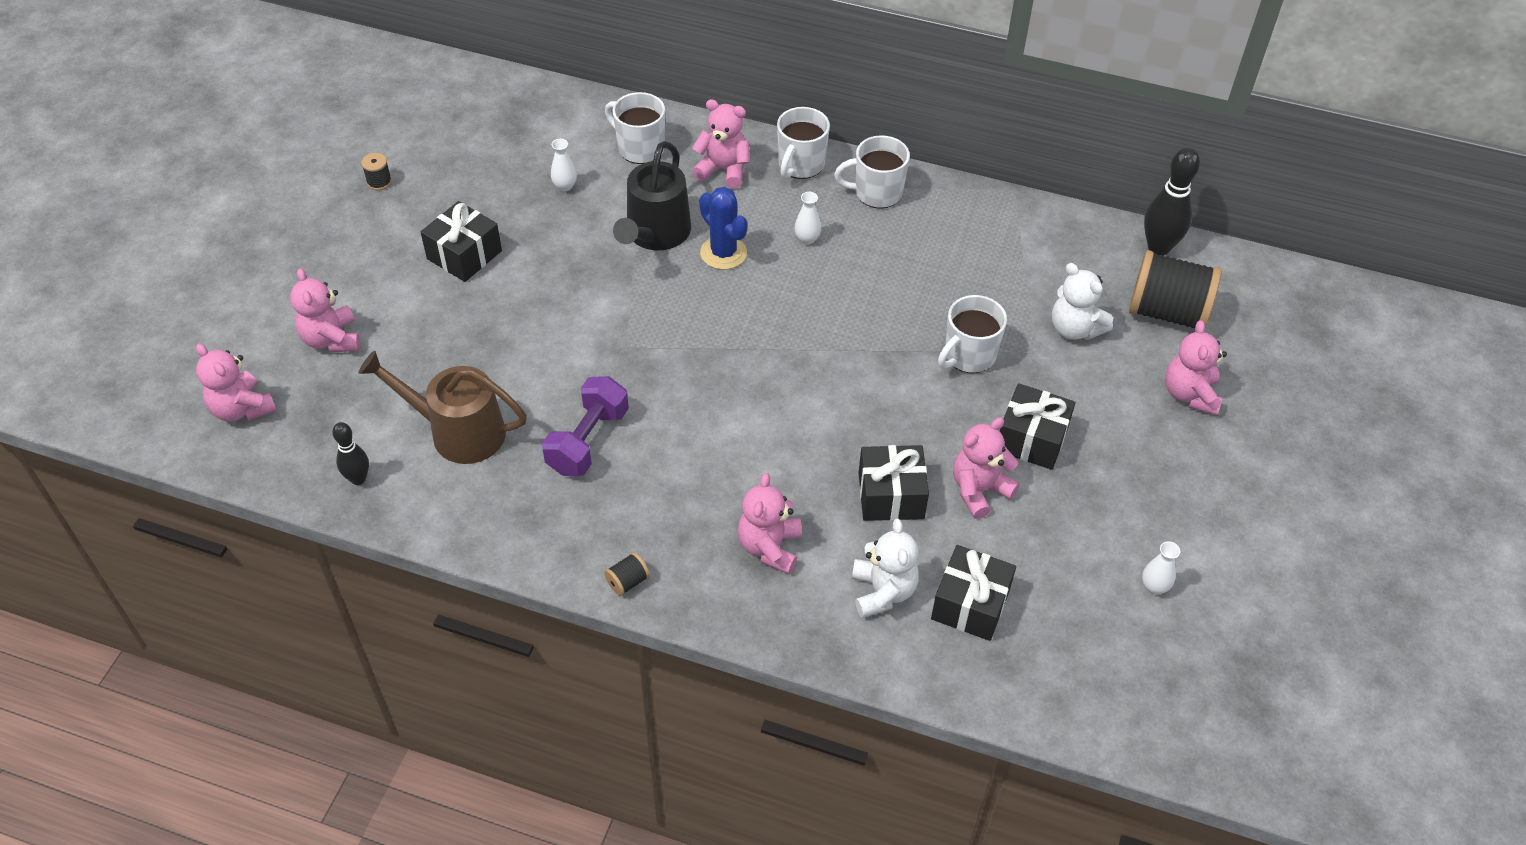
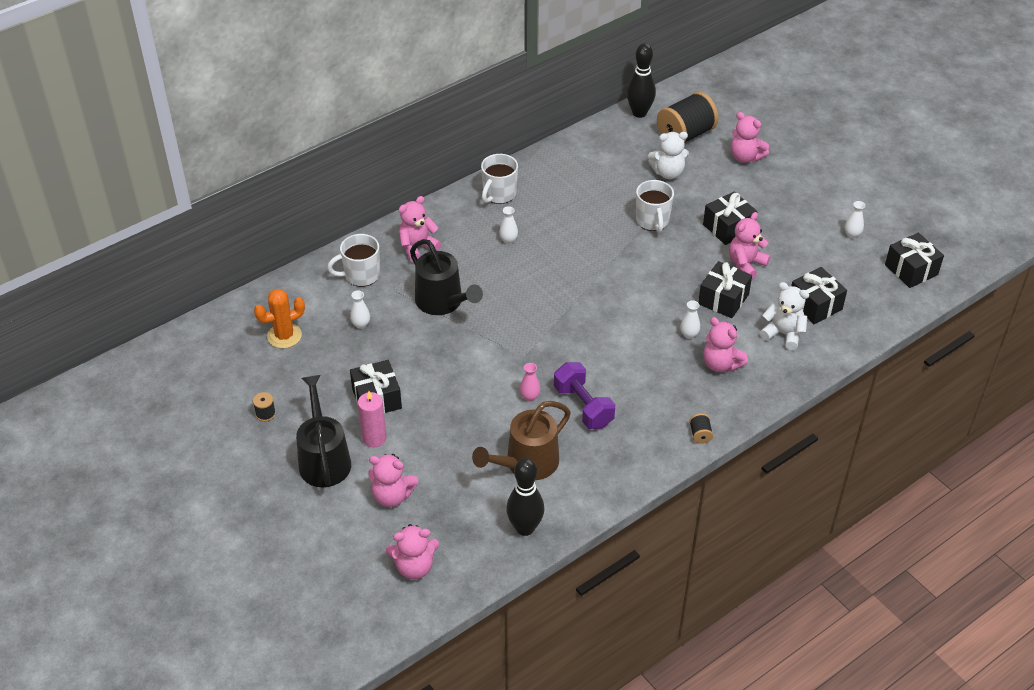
camera: 55 degrees left, 5 degrees down
(346, 258) = (324, 459): none -> black watering can
(358, 479) = (525, 528): black bowling pin -> black bowling pin, size x1.66
(405, 282) = (374, 438): none -> pink candle
(500, 138) = (284, 336): none -> orange cactus
(565, 383) = (530, 397): none -> pink vase
(723, 253) = (486, 280): blue cactus -> none
(795, 488) = (689, 334): none -> white vase
(800, 165) = (445, 213): white mug -> none
(979, 490) = (746, 264): pink teddy bear -> pink teddy bear turned 45 degrees clockwise
(1150, 693) = (911, 270): none -> black gift

